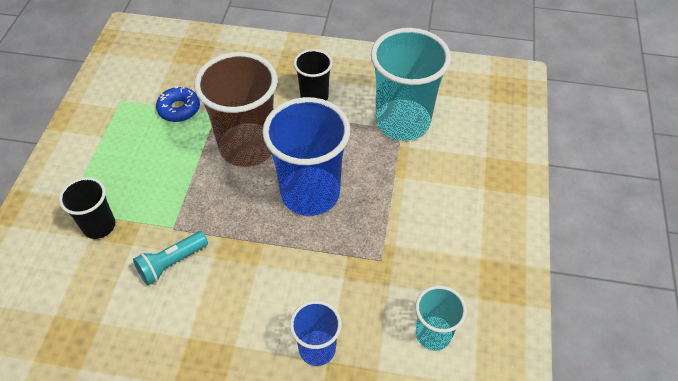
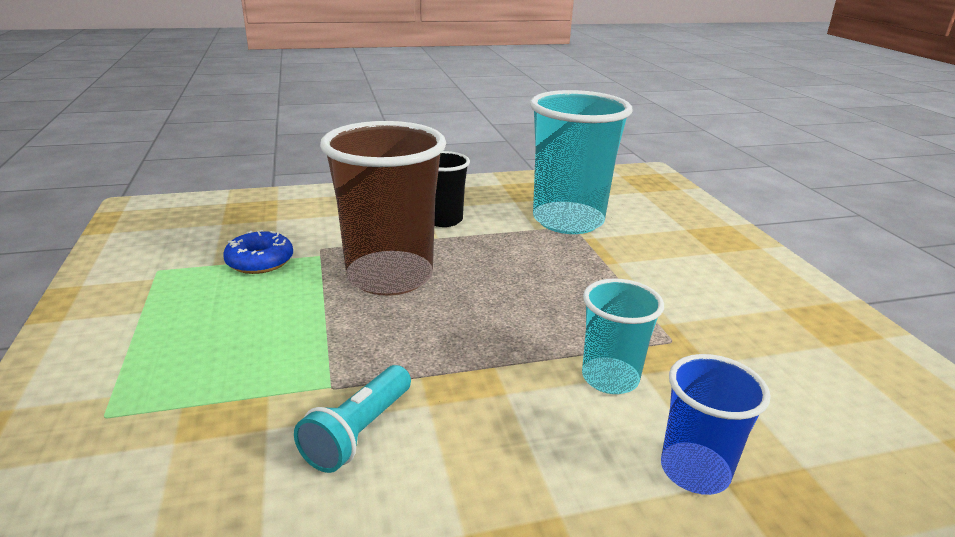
camera: 25 degrees left, 25 degrees down
(99, 226) = (186, 419): black cup -> none
(310, 193) = (515, 300): blue cup -> none
(433, 334) = (824, 398): turquoise cup -> turquoise cup (610, 378)

